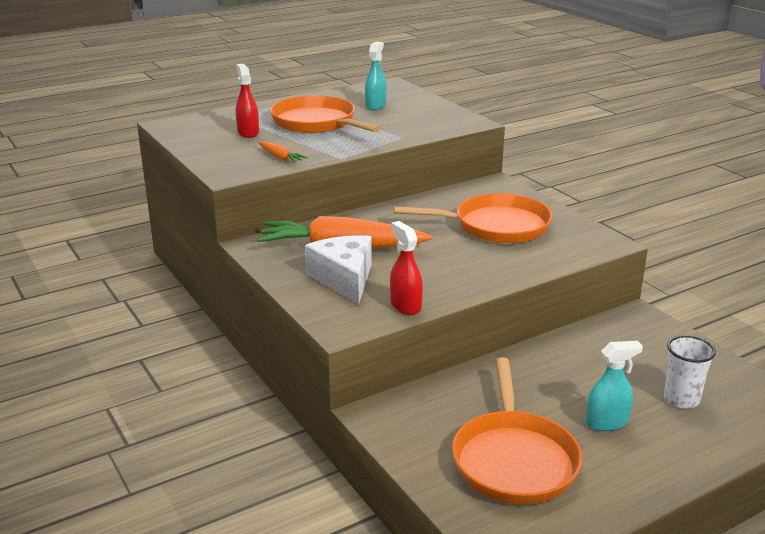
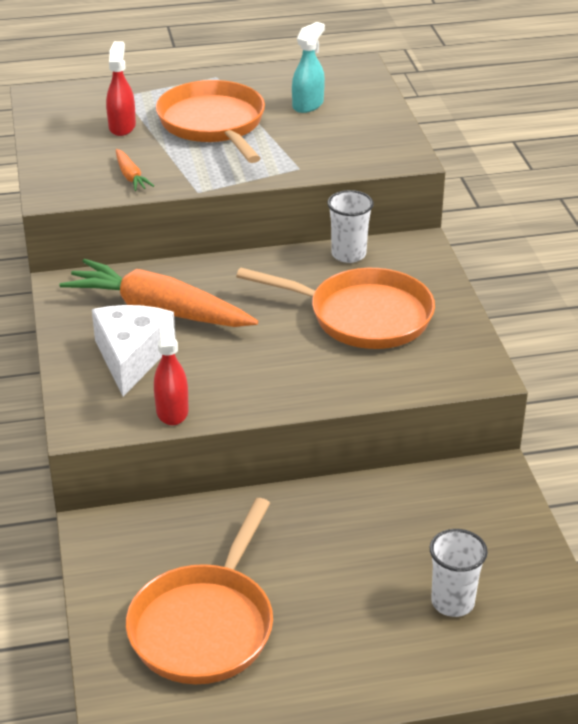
camera: 20 degrees right, 10 degrees up
(453, 195) = (348, 254): none -> white cup
(607, 422) = (341, 608): turquoise spray bottle -> none

